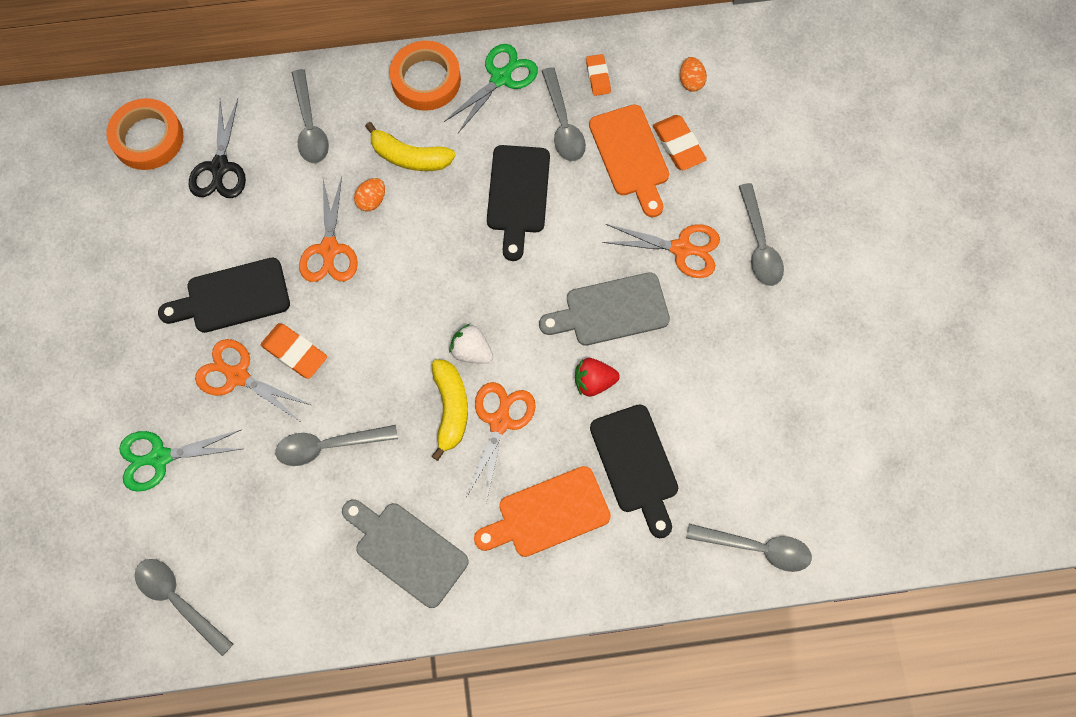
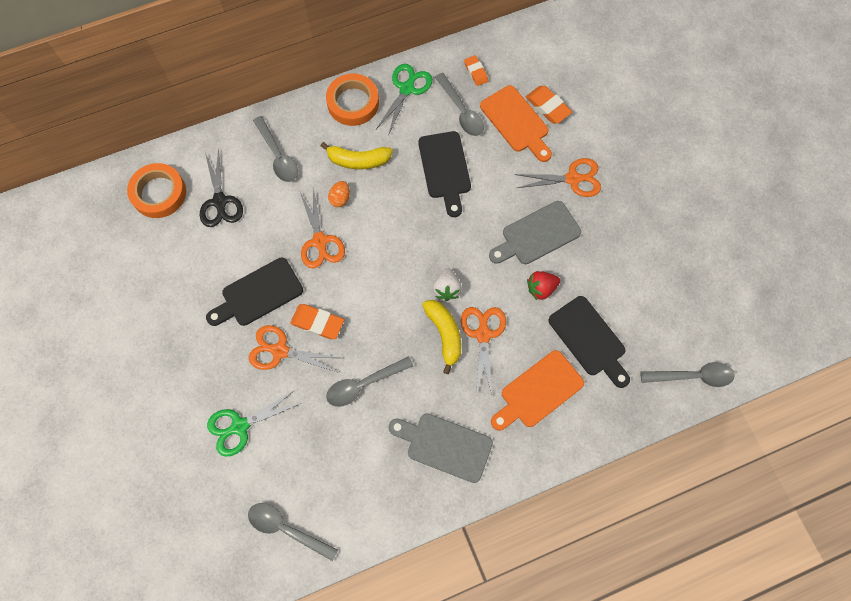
camera: 15 degrees left, 0 degrees up
(471, 351) = (446, 289): white strawberry -> white strawberry turned 105 degrees counterclockwise
(691, 81) = (542, 60): orange egg -> none
(759, 244) = (626, 162): grey spoon -> none

